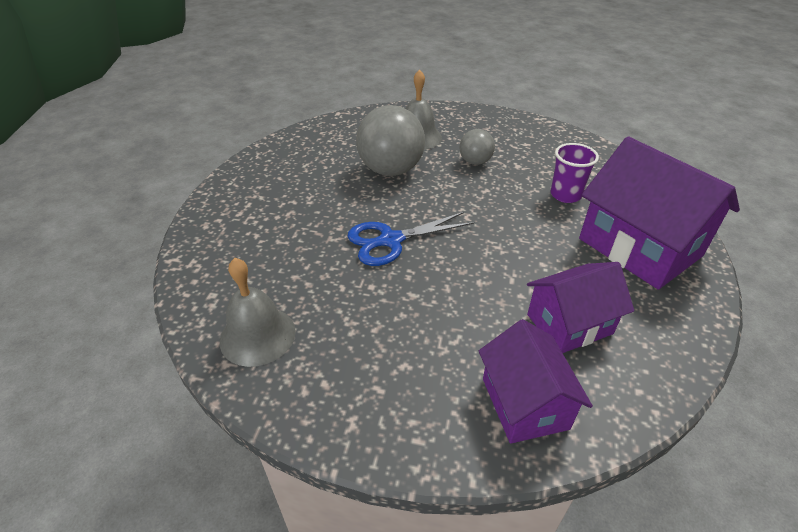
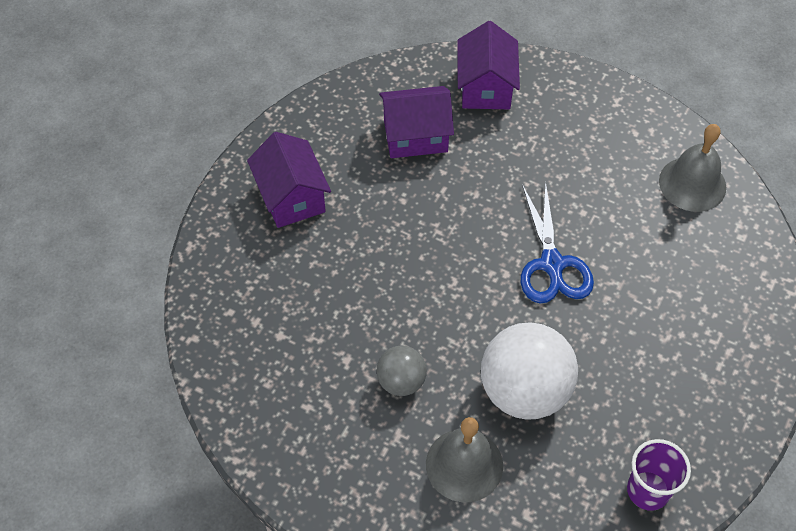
camera: 165 degrees left, 15 degrees up
(390, 241) = (552, 265): blue scissors -> blue scissors turned 90 degrees clockwise
(391, 170) = (524, 391): grey ball -> white ball
(565, 195) = (318, 289): purple cup -> purple cup (648, 490)
(639, 247) = (291, 197): purple house -> purple house, size x0.61

